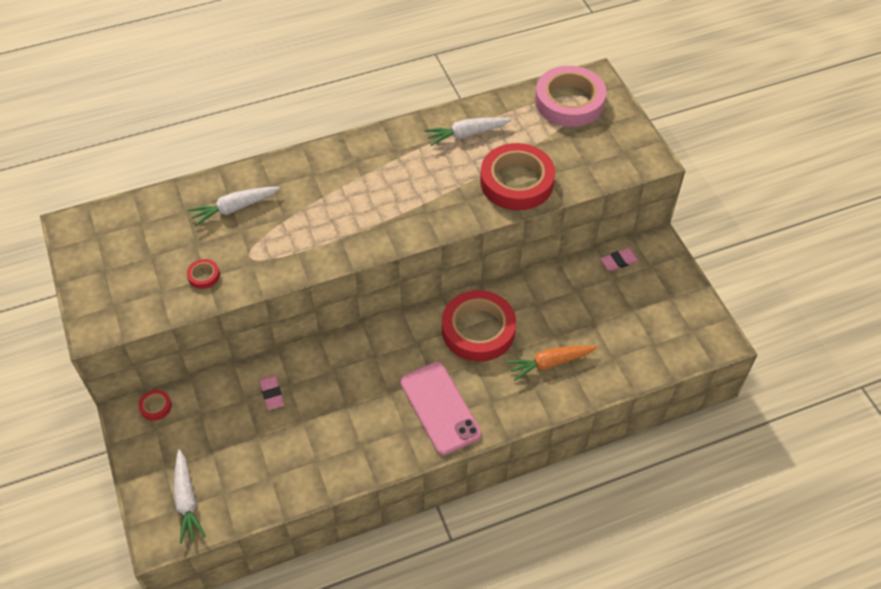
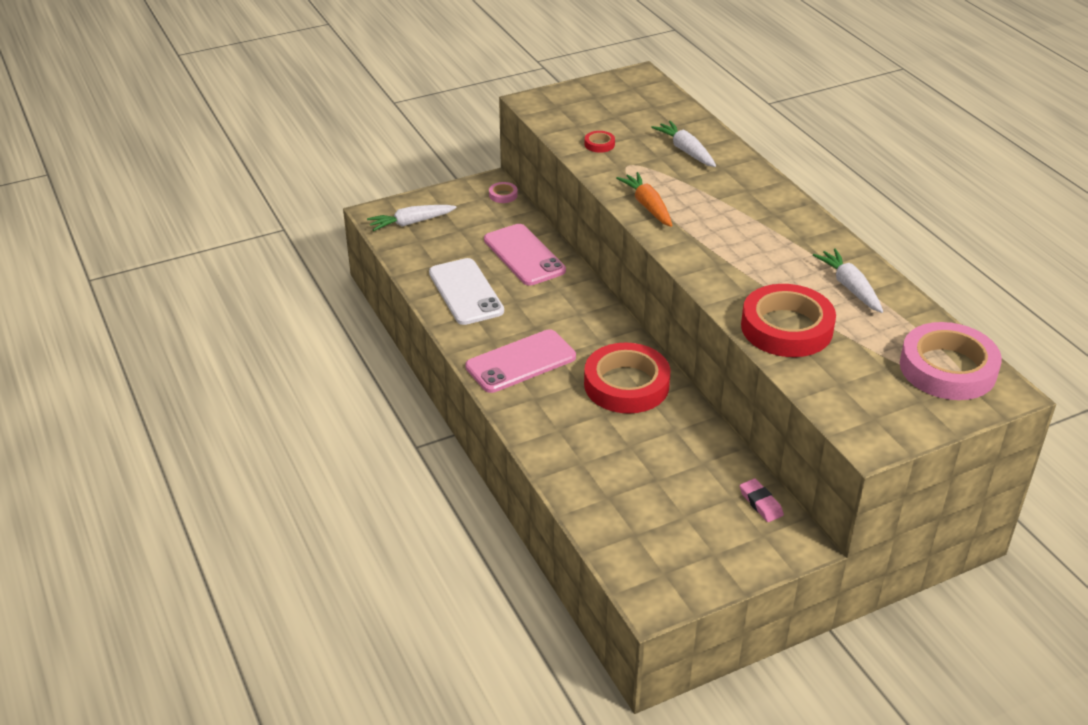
camera: 85 degrees right, 15 degrees down
(156, 406) = (503, 195): red tape -> pink tape
(272, 394) = (524, 255): pink eraser -> pink phone
(325, 450) = (466, 292): none -> white phone
(549, 363) = (590, 442): orange carrot -> orange carrot (647, 206)

